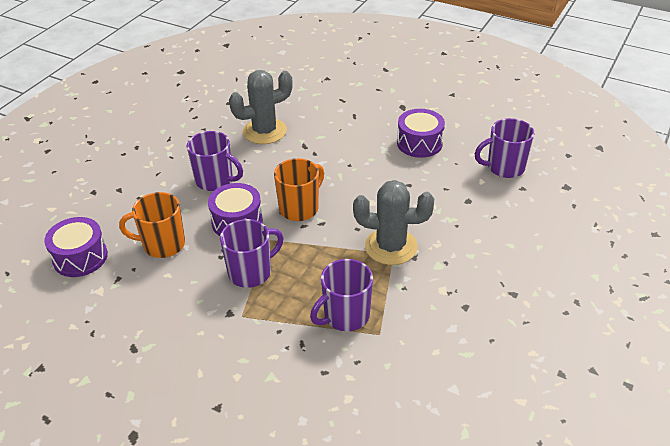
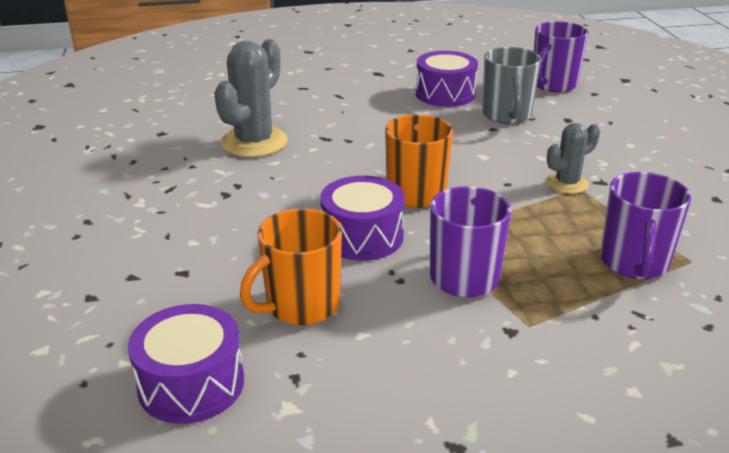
camera: 40 degrees left, 10 degrees down
(215, 180) = (265, 210): purple mug -> none
(391, 247) = (567, 183): grey cactus -> grey cactus, size x0.58
(433, 178) = (506, 115): none -> grey mug

